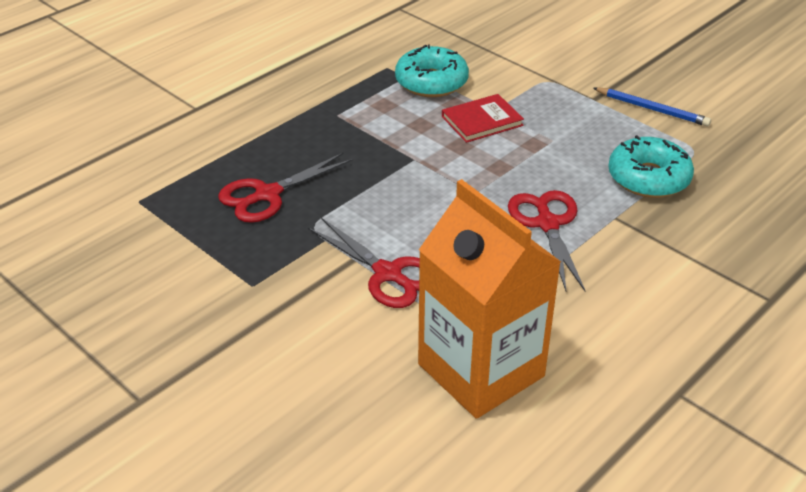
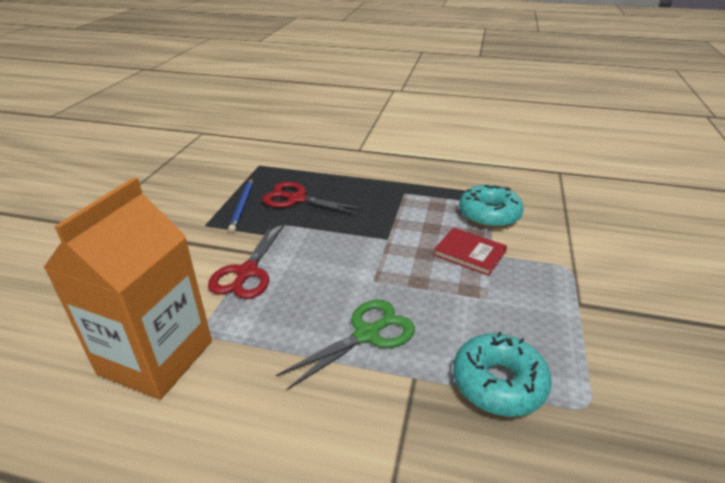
camera: 60 degrees right, 5 degrees down
(547, 224) = (367, 334): red scissors -> green scissors
(652, 109) = (615, 349): blue pencil -> blue pencil (242, 206)

